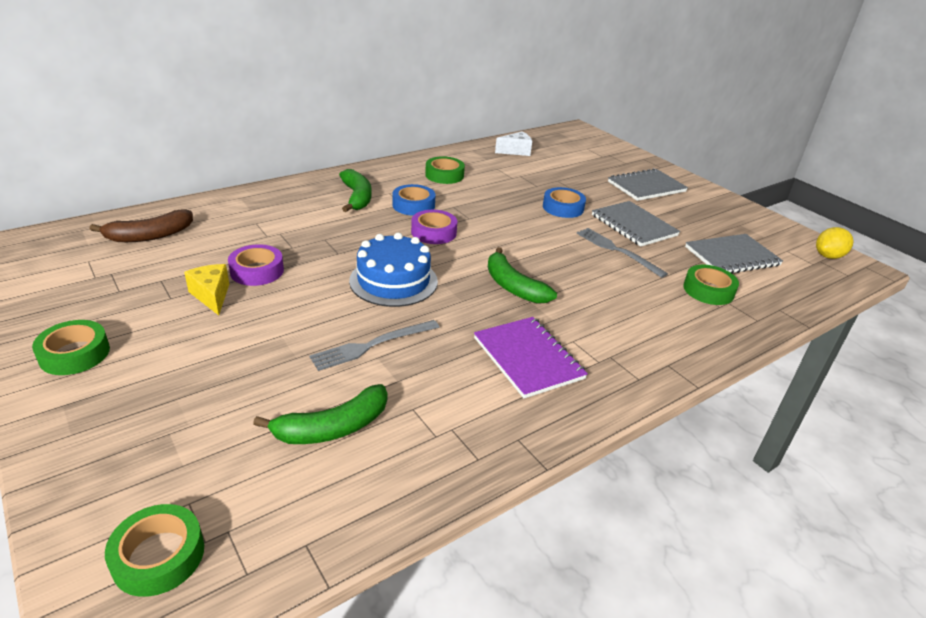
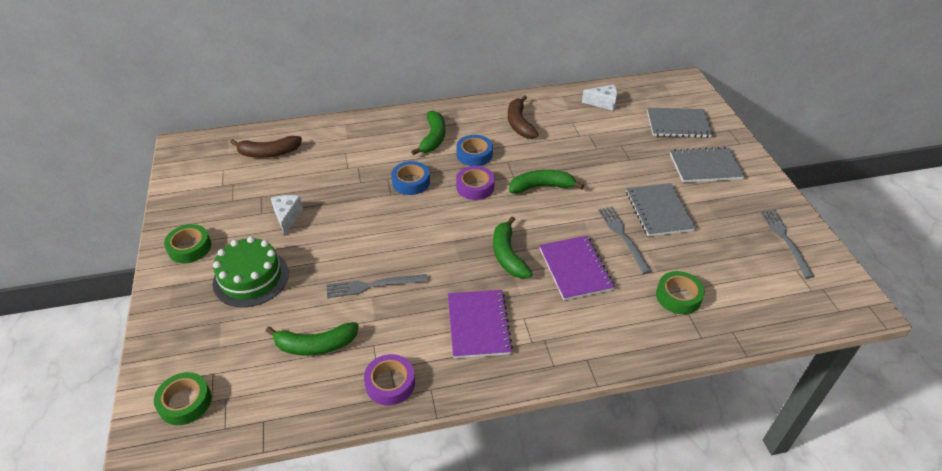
camera: 25 degrees right, 10 degrees up
(192, 371) = (251, 278): none -> green cake
(211, 296) = (287, 217): yellow cheese -> white cheese
(257, 271) = (326, 200): purple tape -> purple tape (390, 383)
(393, 281) = (418, 230): blue cake -> none
(444, 175) = (519, 124): green tape -> brown banana
(505, 222) = (541, 187): none -> green banana
(563, 208) = (604, 179): blue tape -> blue tape (411, 182)
(592, 286) = (575, 269): none -> purple notebook
(732, 256) = (731, 265): grey notebook -> grey notebook (678, 124)
(759, 230) = (785, 240): none -> grey fork
(828, 256) = (836, 285): yellow lemon -> none

